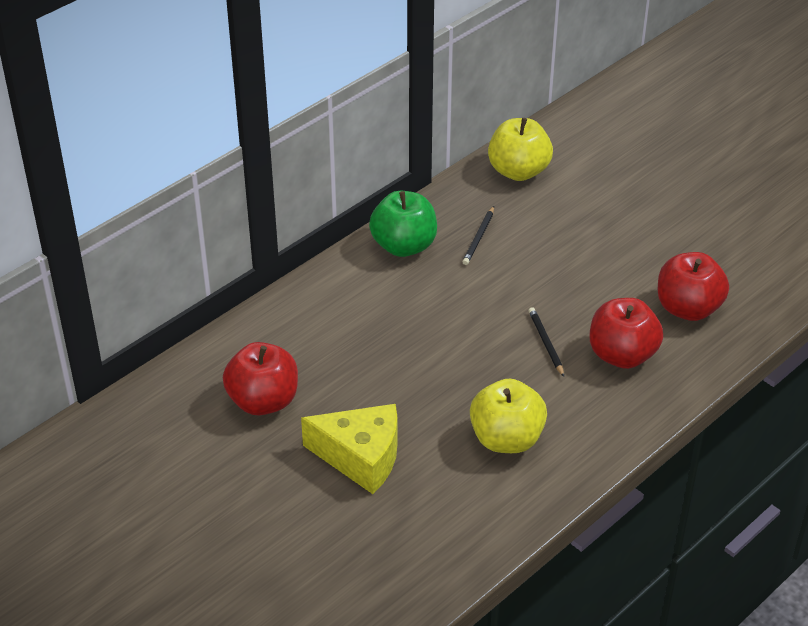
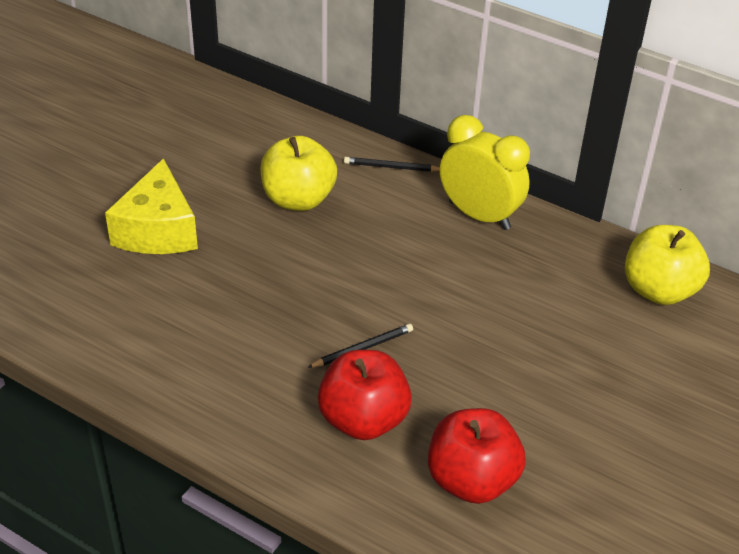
camera: 75 degrees right, 0 degrees up
(263, 401) = (220, 157): red apple -> none
(404, 246) = (479, 215): green apple -> yellow clock
(479, 237) = (520, 271): black pencil -> black pencil (391, 167)
(506, 439) = (203, 333): yellow apple -> yellow apple (298, 199)

